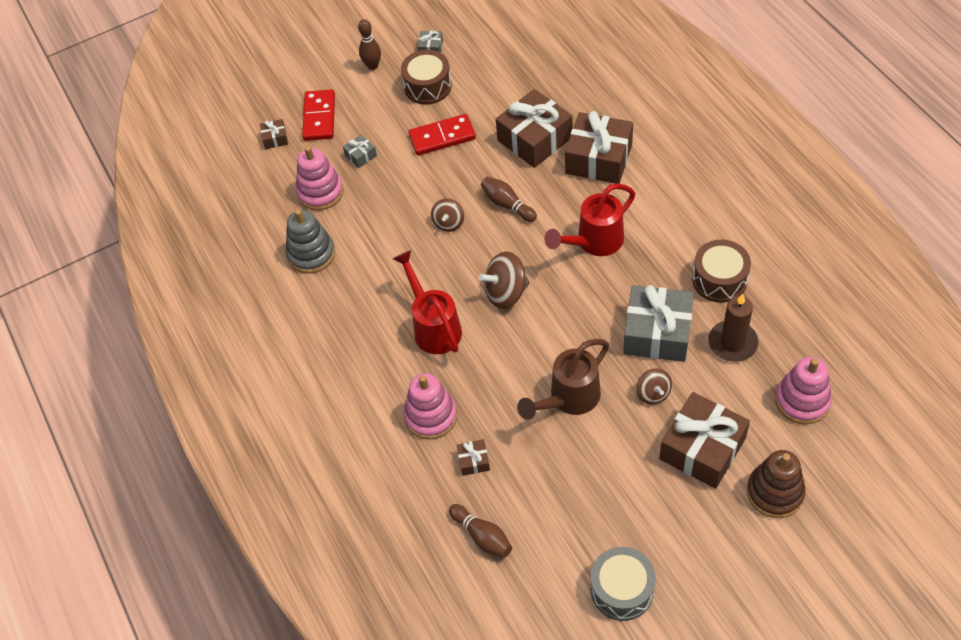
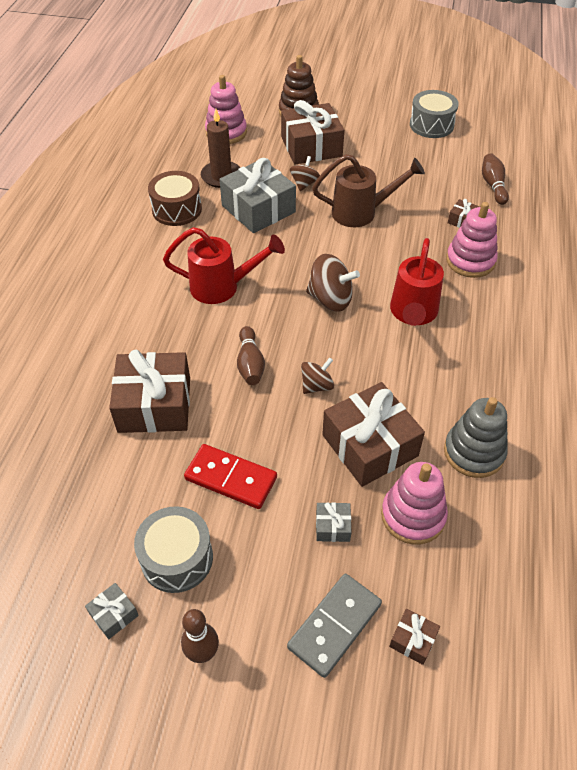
camera: 145 degrees left, 5 degrees down
(319, 117) = (335, 626): red domino -> grey domino
(428, 86) = (177, 558): brown drum -> grey drum
(598, 159) = (131, 345): brown gift -> brown gift (370, 445)

